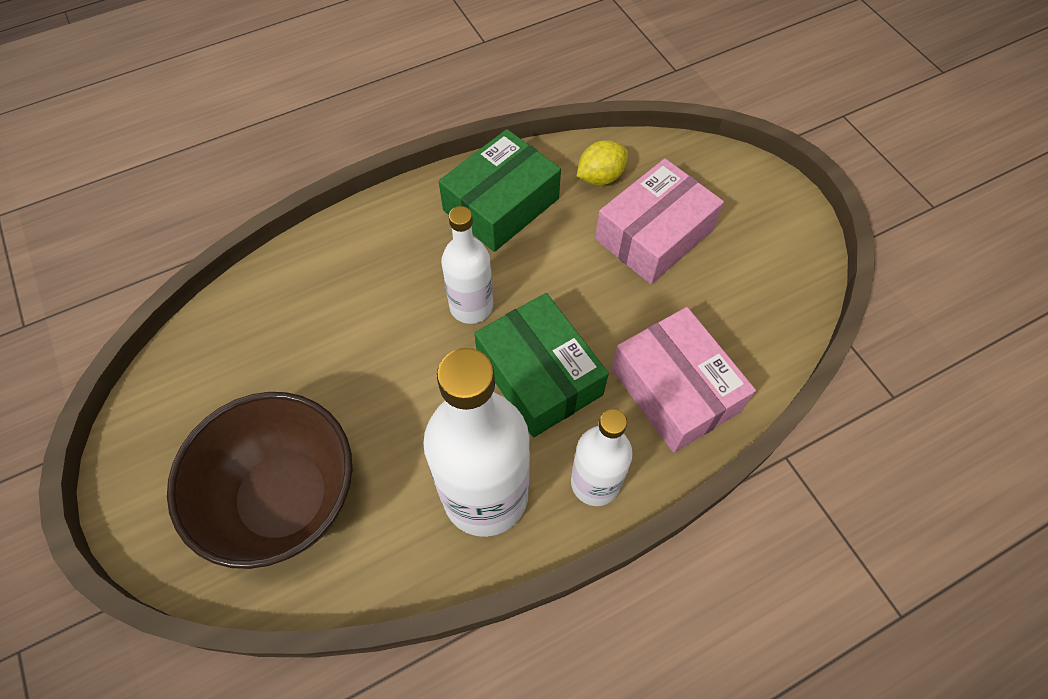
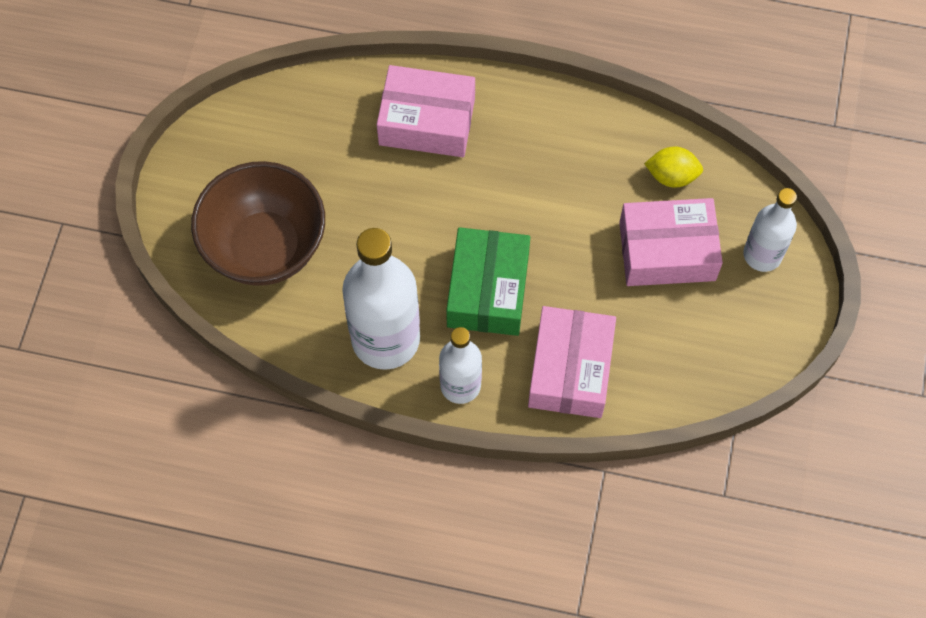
camera: 40 degrees right, 5 degrees up
(354, 272) = (427, 121): none -> pink box
(471, 306) = (485, 207): white bottle -> white bottle (762, 255)
(501, 204) = (575, 144): green box -> none

